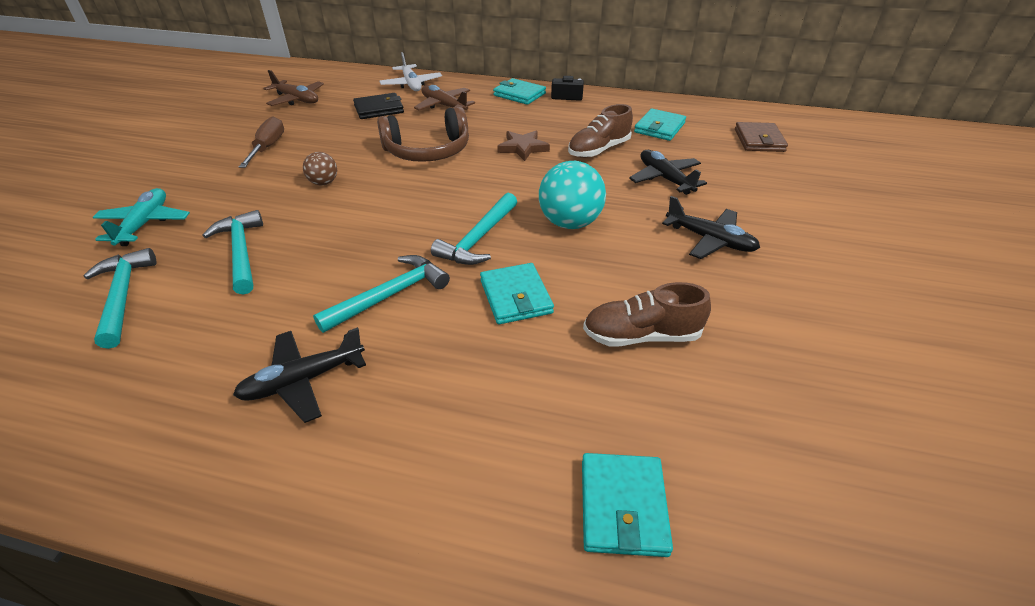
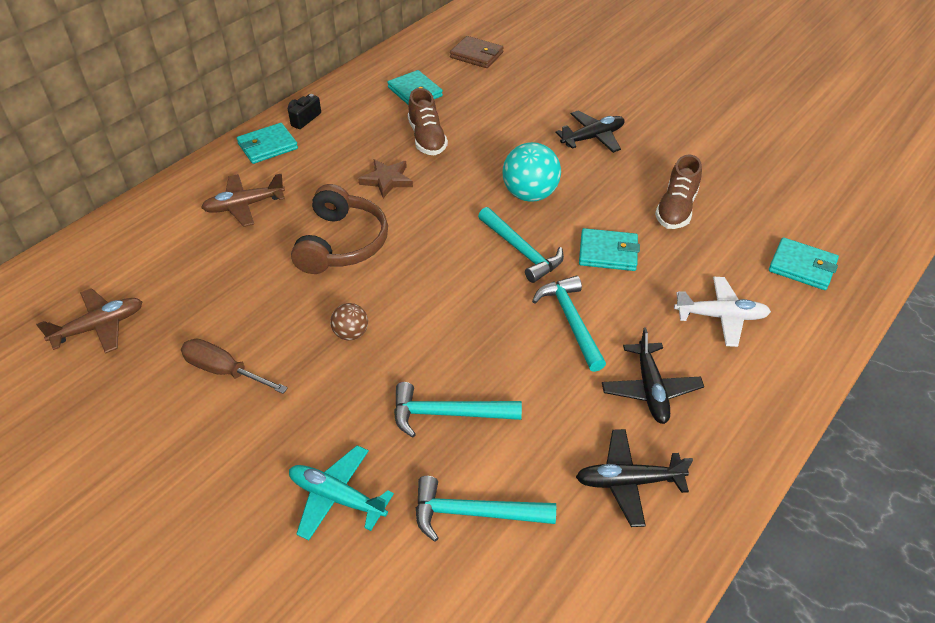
camera: 65 degrees left, 5 degrees up
(379, 109) = (203, 258): black wallet -> none
(411, 84) = (157, 216): white plane -> white plane (721, 317)
(665, 178) = (499, 123): black plane -> black plane (628, 482)

